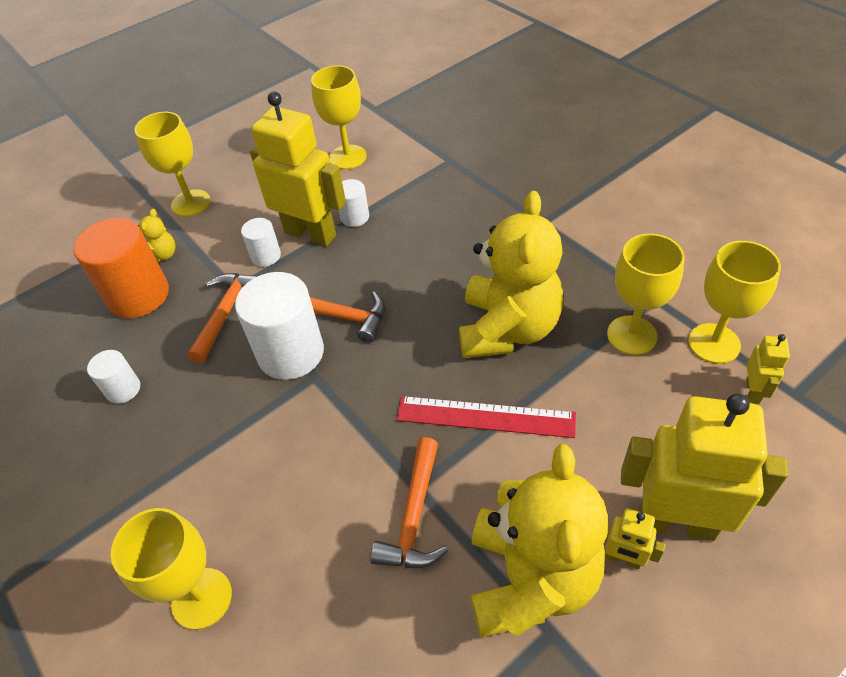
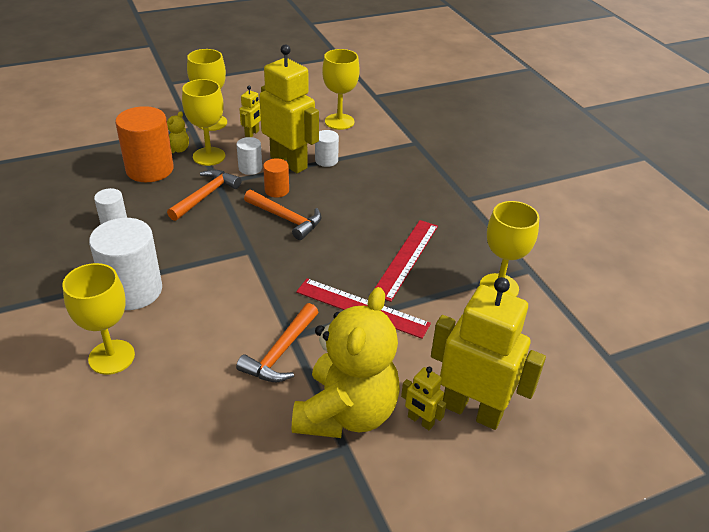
camera: 10 degrees right, 10 degrees down
(291, 353) = (240, 232): white cylinder -> white cylinder (133, 291)
(312, 278) = (277, 190): none -> orange cylinder
(508, 329) = (406, 259): yellow teddy bear -> red ruler
(714, 343) = (560, 309): yellow goblet -> yellow goblet (209, 156)
(753, 391) = (575, 347): yellow robot -> yellow robot (252, 134)

